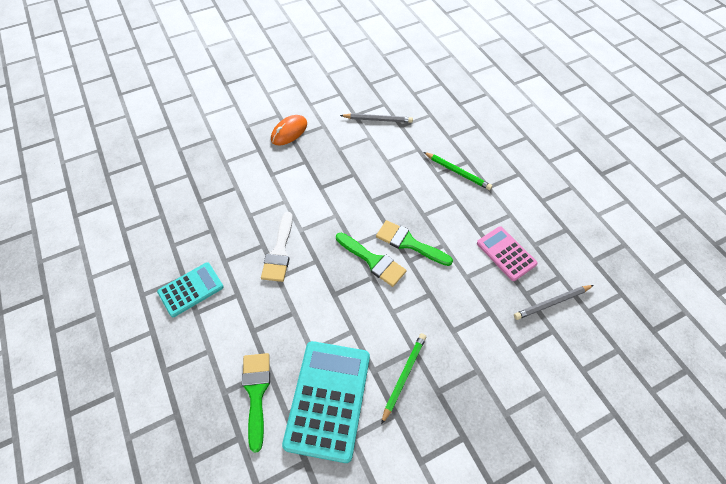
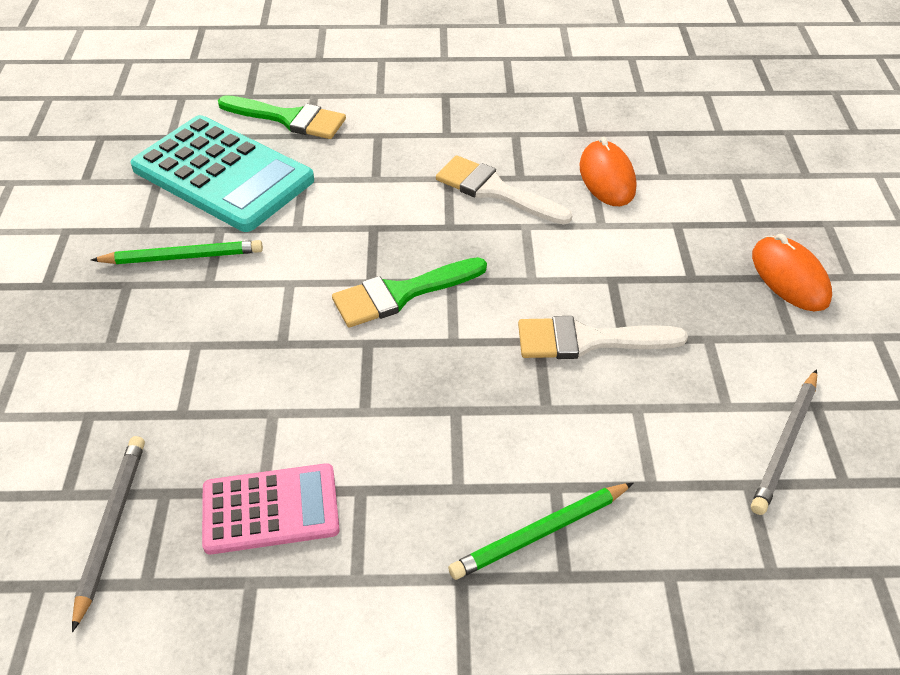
camera: 115 degrees right, 10 degrees down
(191, 289) = (485, 96): turquoise calculator -> none
(247, 209) = (607, 177): none -> orange mouse
(361, 185) = (588, 340): none -> white brush
(404, 376) = (183, 257): green pencil -> green pencil turned 60 degrees counterclockwise
(409, 243) = (404, 358): green brush -> none

